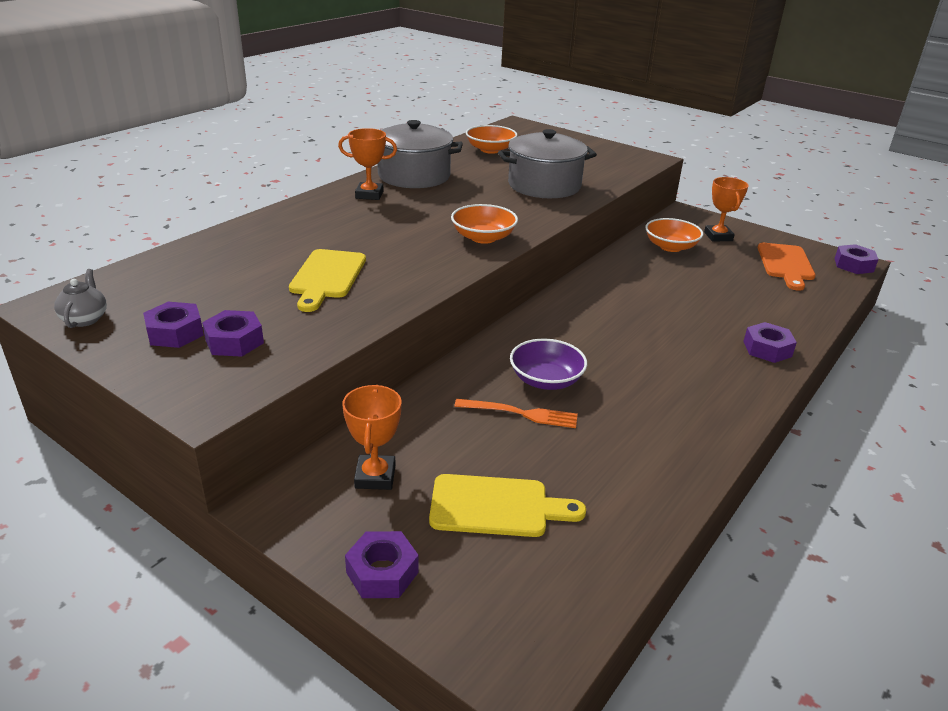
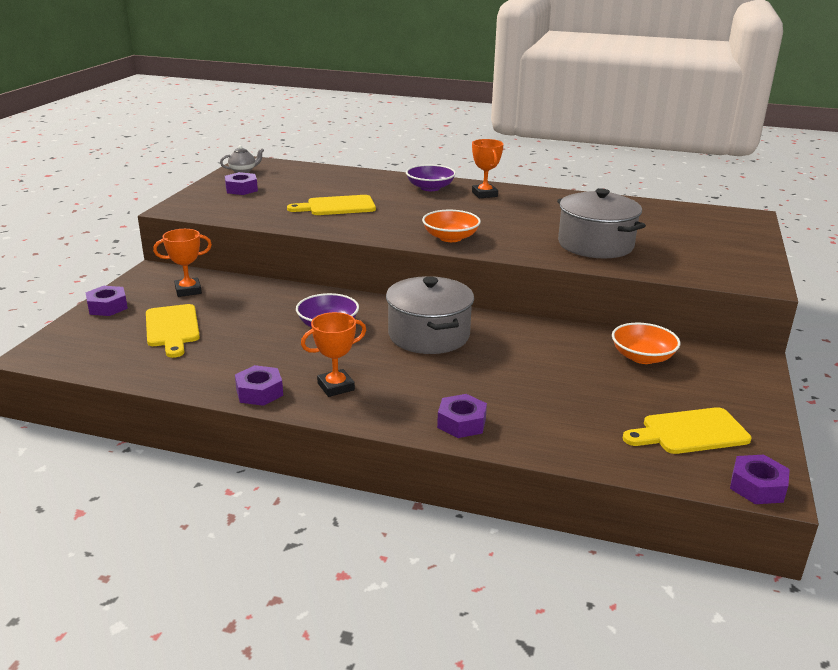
camera: 70 degrees right, 5 degrees down
(234, 341) = (240, 202): purple nut -> purple nut (259, 392)
(318, 214) = (430, 188): none -> purple bowl
(414, 176) = (543, 200): grey pot -> grey pot (429, 335)
(490, 150) = (653, 215): orange bowl -> none
(522, 414) = (278, 323): orange fork -> none
(718, 236) = (712, 384): orange trophy -> orange trophy (336, 387)
(785, 264) = (690, 432): orange cutting board -> yellow cutting board

